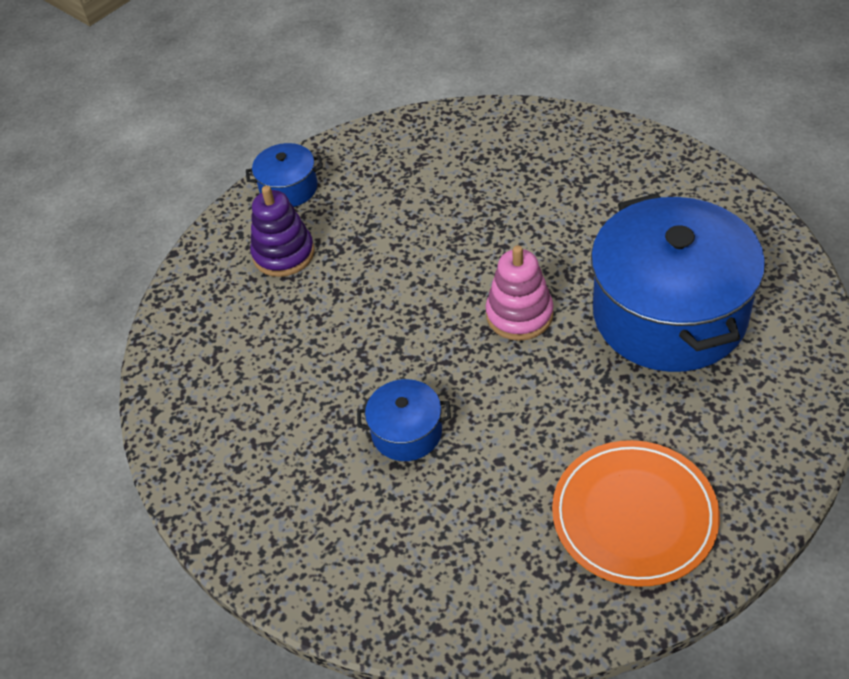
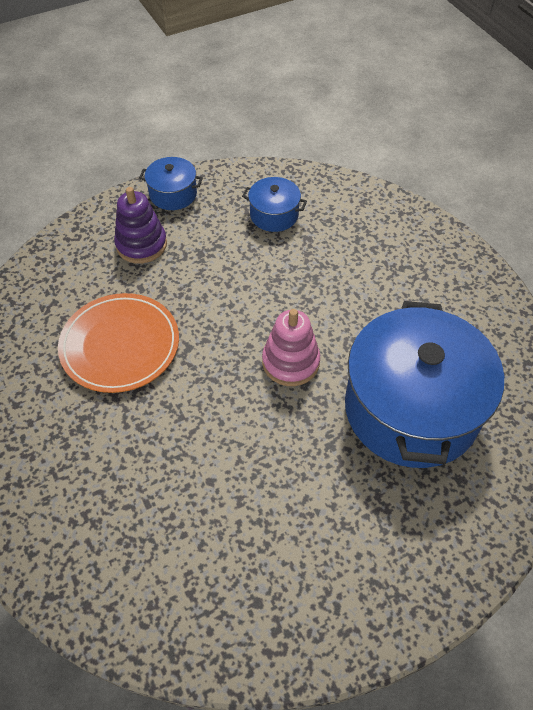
camera: 15 degrees right, 5 degrees up
(407, 432) = (153, 427): blue pot -> blue pot (274, 215)
(634, 516) = (292, 577): orange plate -> orange plate (120, 345)

